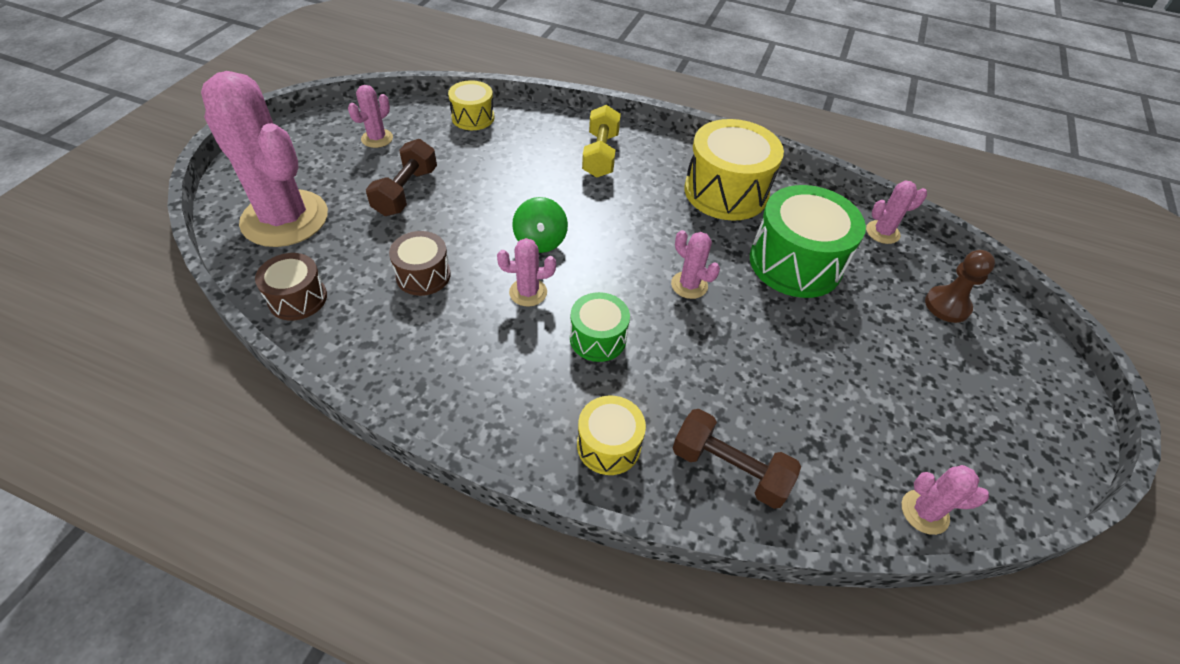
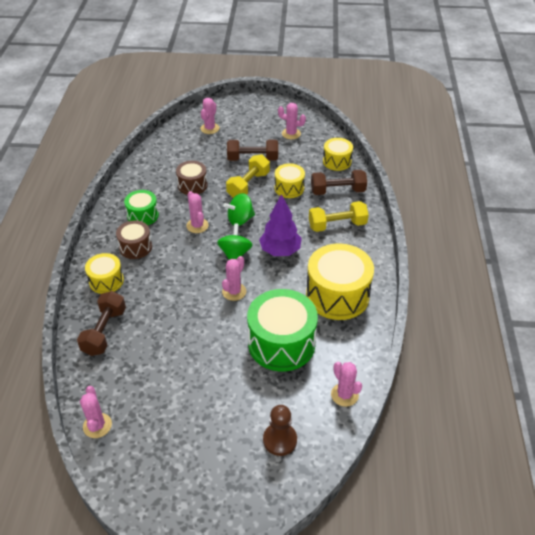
camera: 75 degrees right, 5 degrees down
(285, 219) = (210, 128): pink cactus -> pink cactus, size x0.42
(298, 298) = (159, 152): brown drum -> brown drum (135, 247)
(466, 212) = (248, 185): none -> yellow dumbbell
(500, 174) = (289, 188): none -> yellow drum
(534, 135) = (337, 191): none -> brown dumbbell
(598, 338) = (175, 261): green drum -> green drum (143, 215)
(612, 265) = (235, 254): none -> green spinning top
(626, 218) = (280, 251): none -> purple tree

